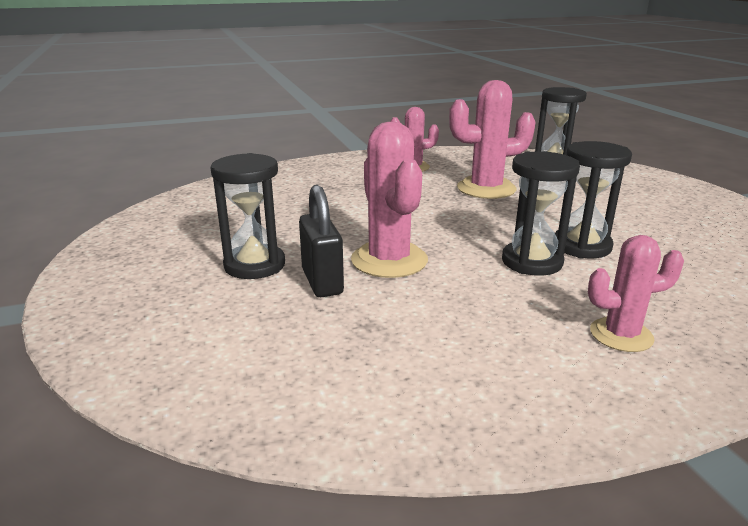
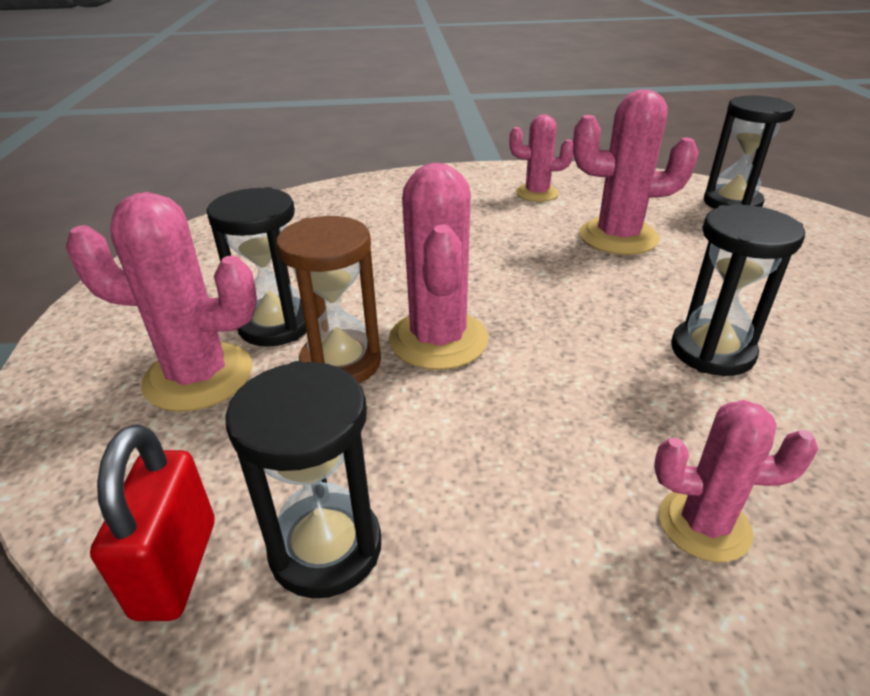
camera: 15 degrees right, 10 degrees up
(210, 303) = (198, 376): none -> pink cactus
(269, 415) = (176, 567): none -> red padlock
(322, 282) = (341, 363): black padlock -> brown hourglass
(532, 262) = (627, 369): black hourglass -> black hourglass (326, 548)

